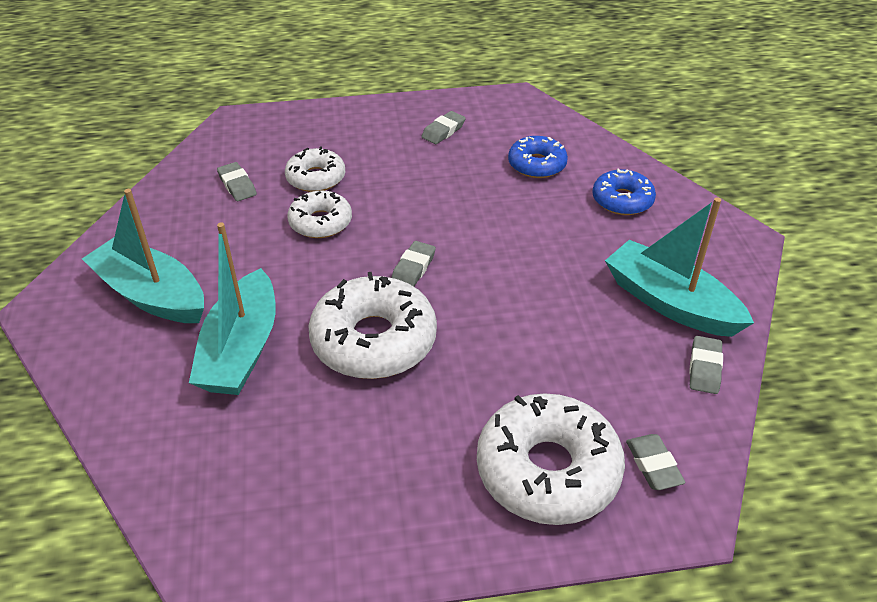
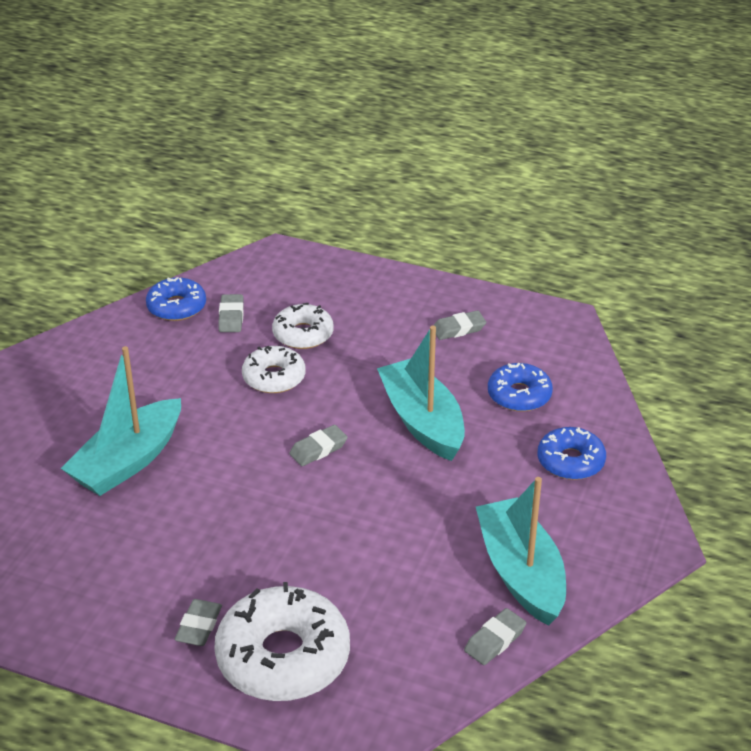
camera: 30 degrees right, 5 degrees down
(151, 295) = (94, 389): turquoise boat -> turquoise boat (422, 421)
(177, 194) = (176, 307): none -> blue donut
(374, 340) = (234, 497): white donut -> none
(653, 465) = (372, 693): grey eraser -> grey eraser (199, 626)

